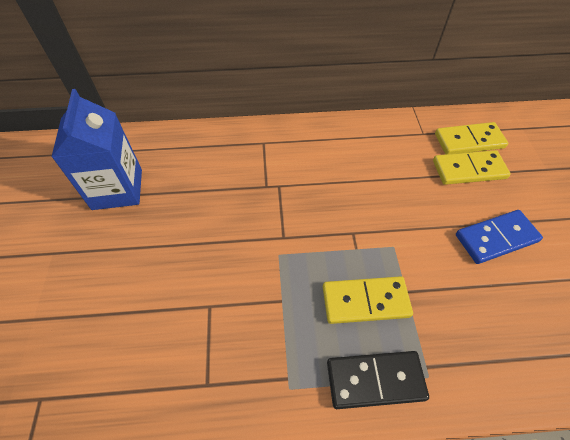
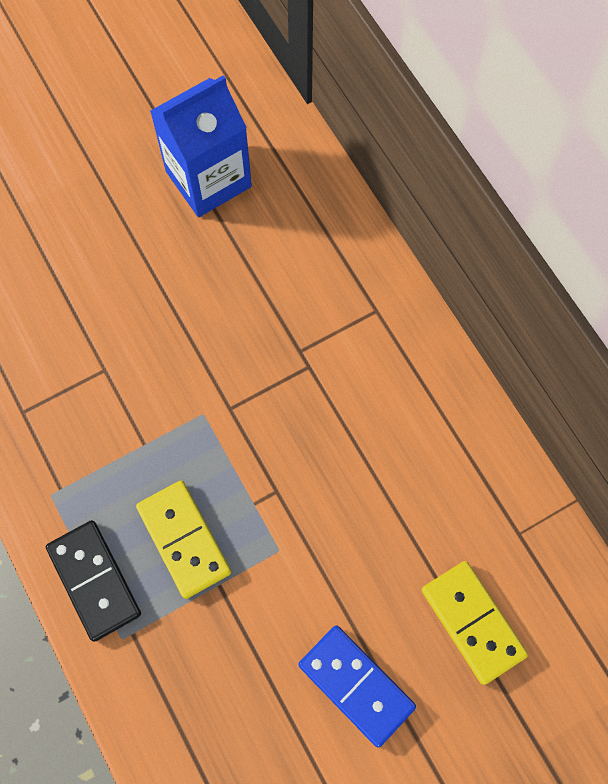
camera: 65 degrees right, 15 degrees up
(469, 141) = (539, 610): yellow domino -> none

